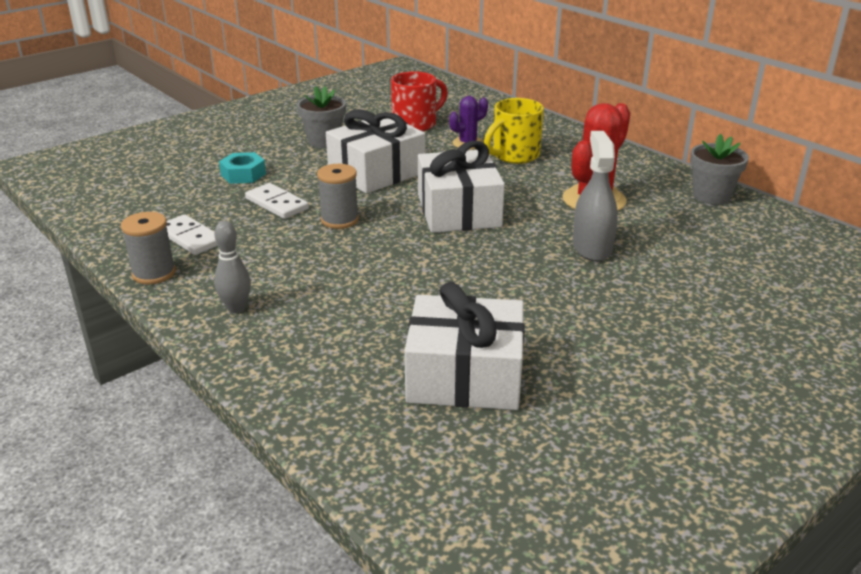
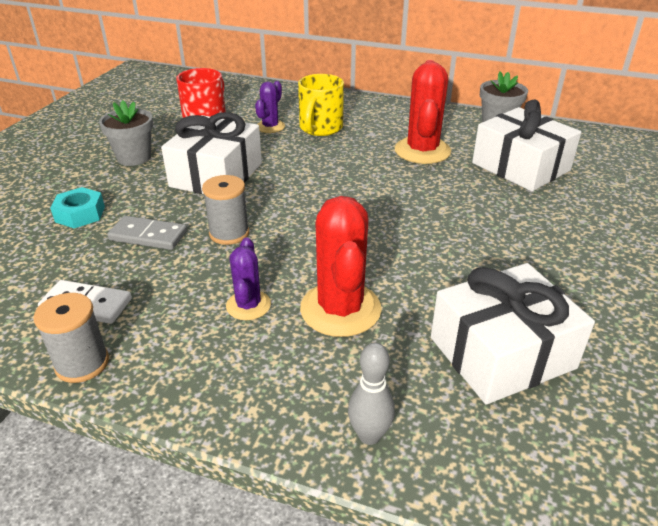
camera: 30 degrees left, 5 degrees up
(236, 308) = (218, 369): grey bowling pin -> grey bowling pin (369, 435)
(277, 204) = (148, 236): white domino -> grey domino
(300, 275) = (248, 305): none -> purple cactus
(367, 300) = (340, 309): none -> red cactus
(458, 211) = (328, 191): white gift -> white gift (520, 167)
(592, 247) = (465, 192): grey spray bottle -> none

